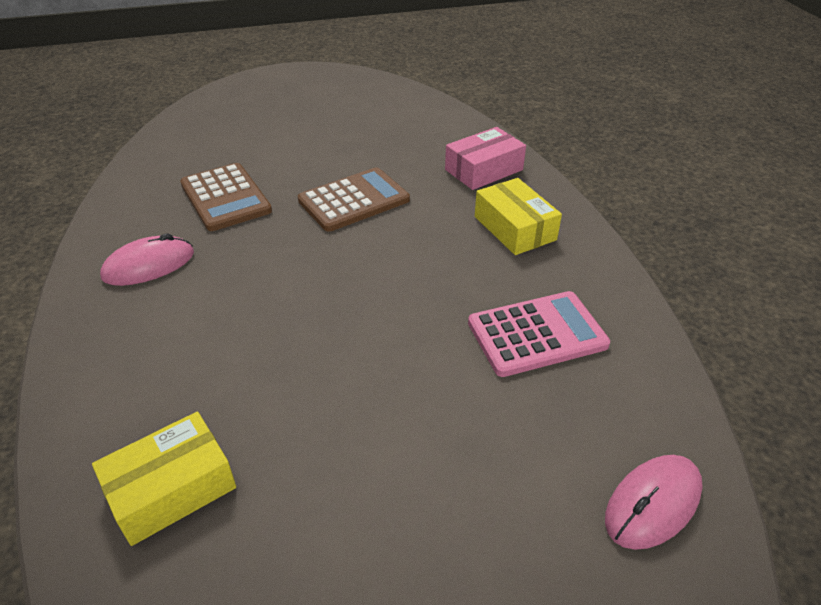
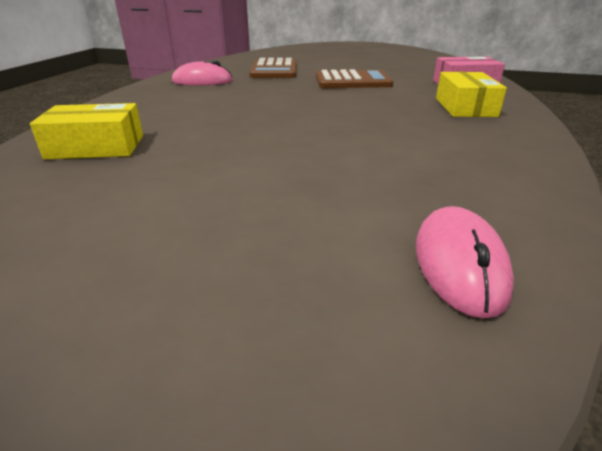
camera: 30 degrees right, 10 degrees down
(537, 334) = (433, 150): pink calculator -> none
(652, 503) = (459, 264): pink mouse -> pink mouse turned 75 degrees counterclockwise

